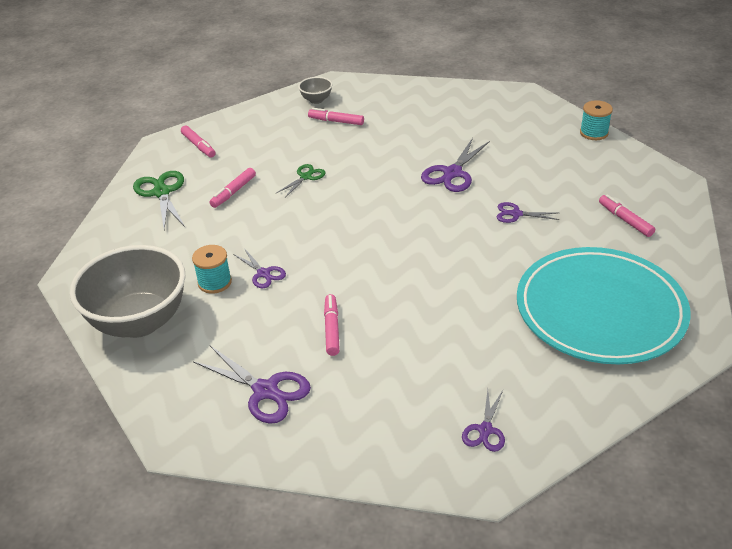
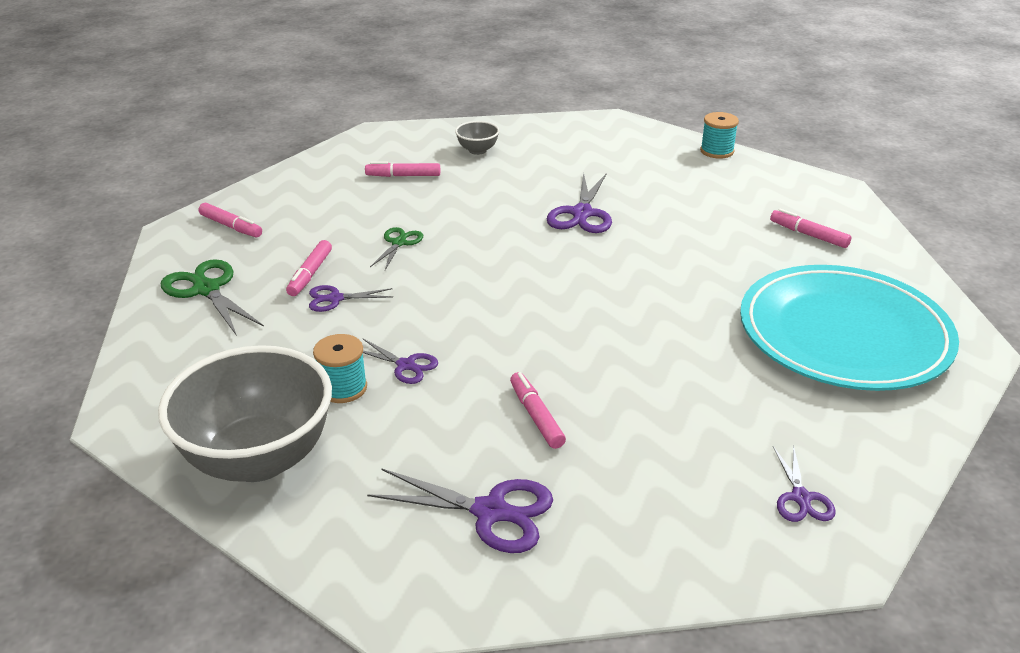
camera: 20 degrees left, 5 degrees down
(316, 100) = (364, 155): grey bowl -> grey bowl (477, 150)
(516, 214) = (683, 247): purple scissors -> purple scissors (335, 299)

